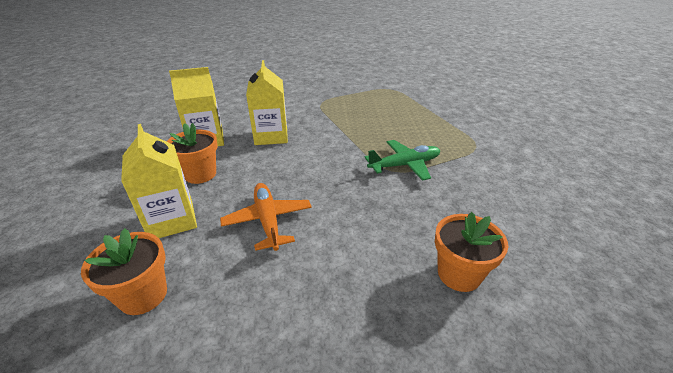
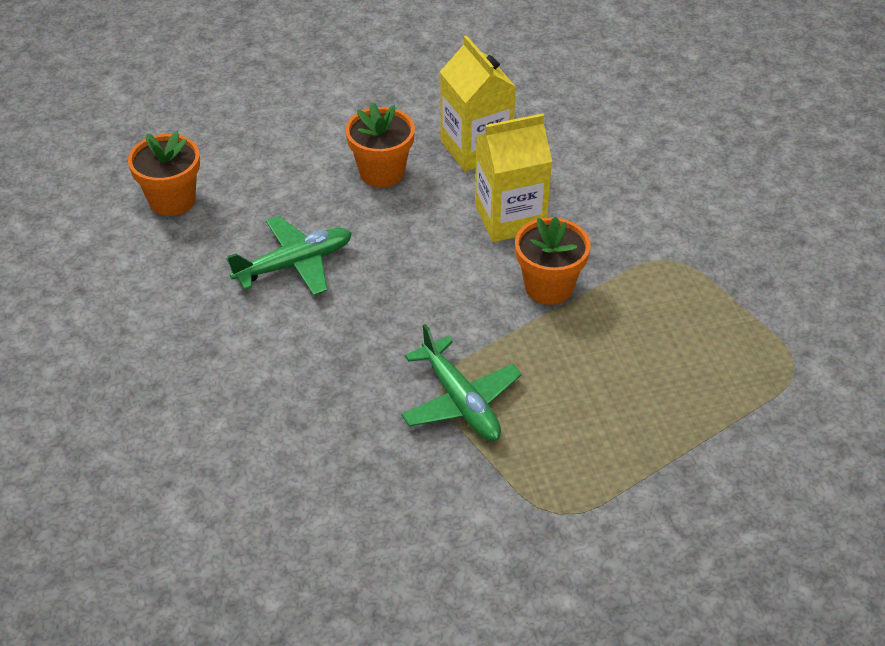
camera: 80 degrees right, 10 degrees up
(171, 220) = (283, 179): yellow carton -> none
(268, 221) = (294, 264): orange plane -> green plane
(459, 274) = (221, 459): orange flower pot -> orange flower pot (549, 287)

